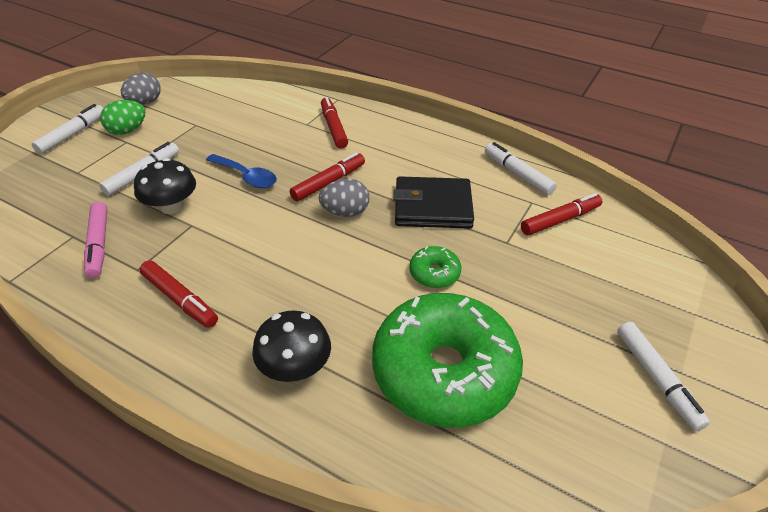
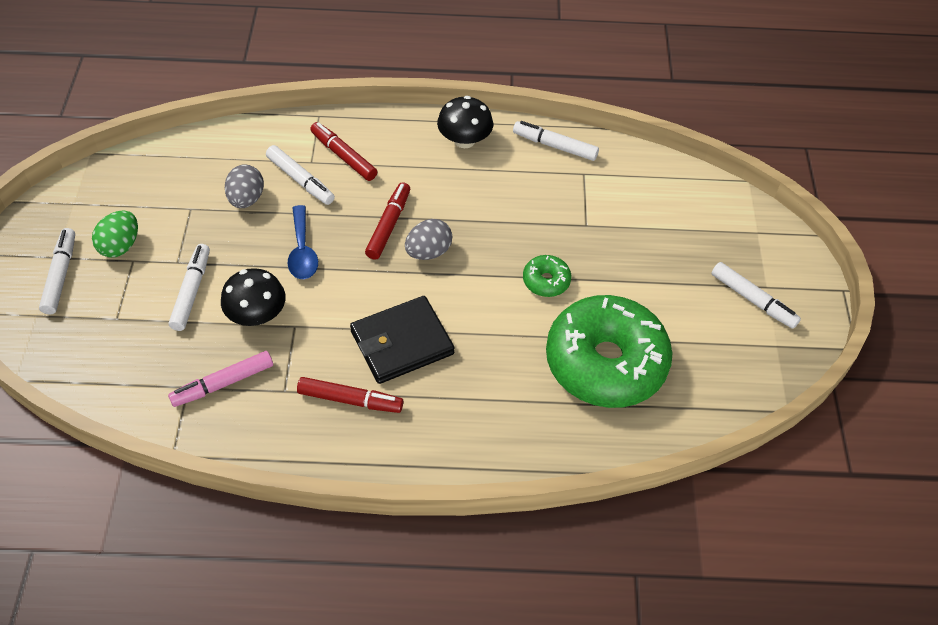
camera: 30 degrees left, 10 degrees up
(99, 244) = (223, 383): pink marker -> pink marker turned 105 degrees clockwise
(145, 103) = (103, 201): grey egg -> grey egg (246, 199)
(246, 176) = (302, 251): blue spoon -> blue spoon turned 75 degrees clockwise
(288, 132) = (300, 180): none -> white marker
(295, 367) = (493, 411): black mushroom -> black mushroom (464, 140)
(432, 206) = (502, 213): black wallet -> black wallet (402, 343)
(560, 220) = (617, 184): red marker -> none

